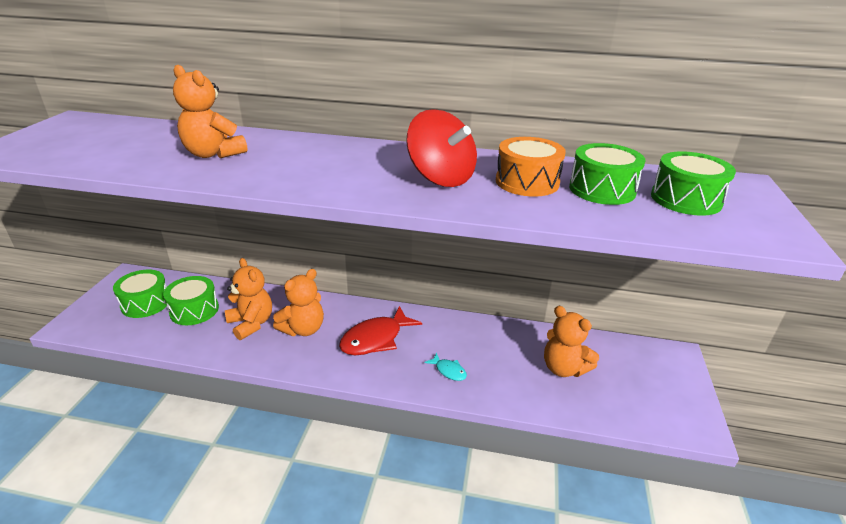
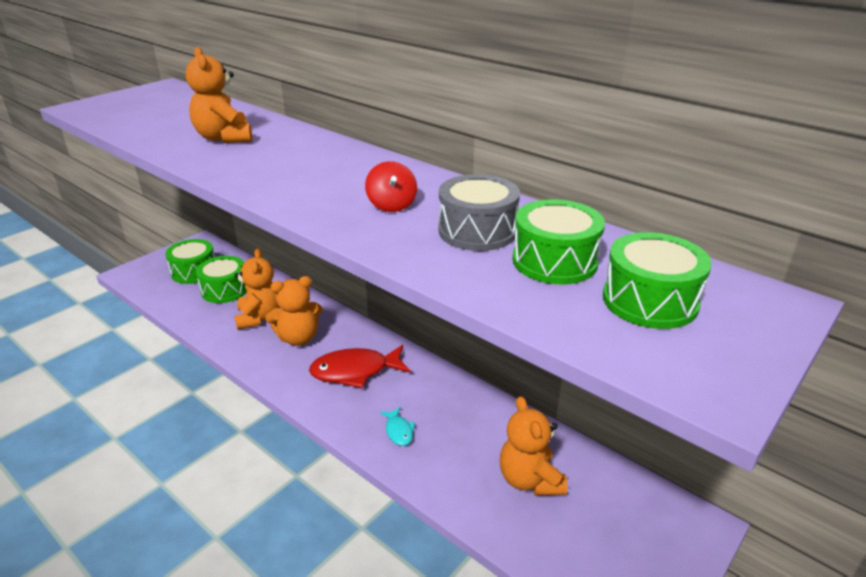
camera: 30 degrees right, 0 degrees up
(441, 177) = (391, 205): red spinning top -> red spinning top, size x0.56
(527, 182) = (477, 231): orange drum -> grey drum

